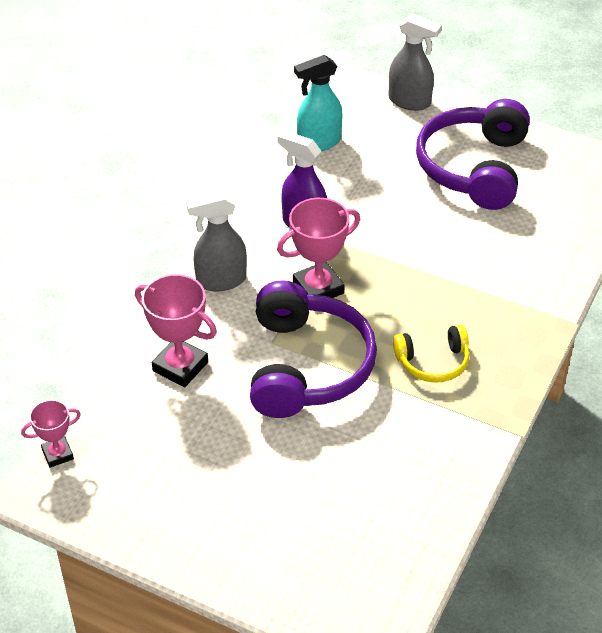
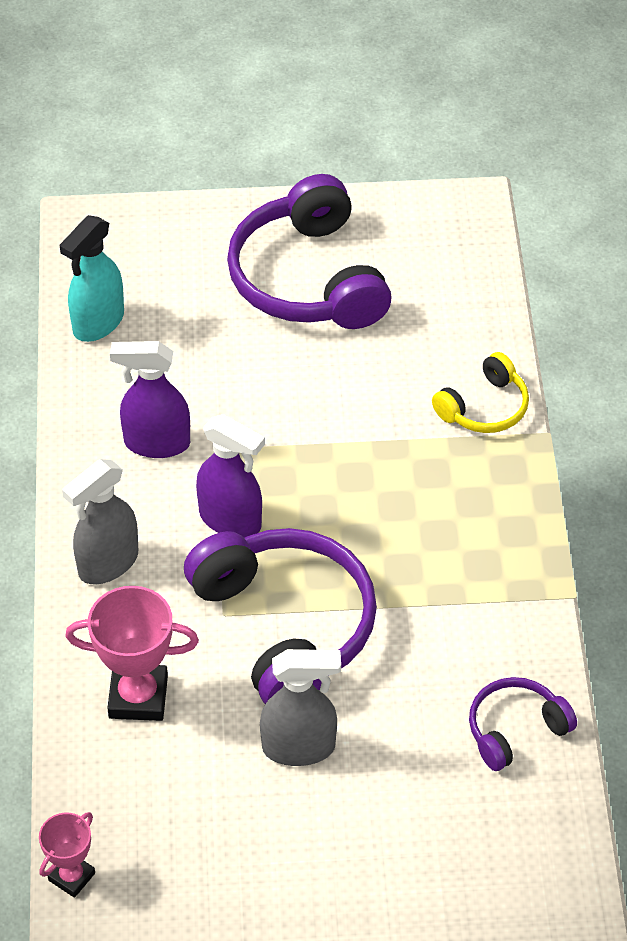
camera: 30 degrees left, 5 degrees up
(318, 288) = (231, 520): pink trophy -> purple spray bottle
(409, 101) = (172, 218): grey spray bottle -> grey spray bottle (299, 747)
(418, 502) = (515, 730): none -> purple headphones
(433, 362) = (423, 553): yellow headphones -> yellow headphones (484, 407)

